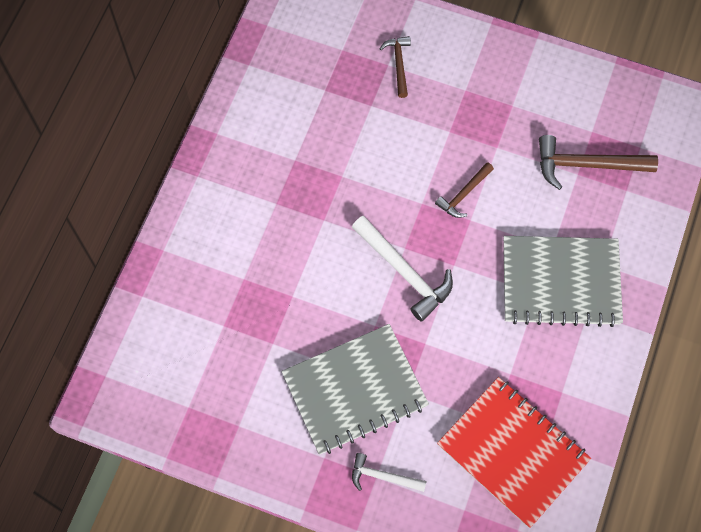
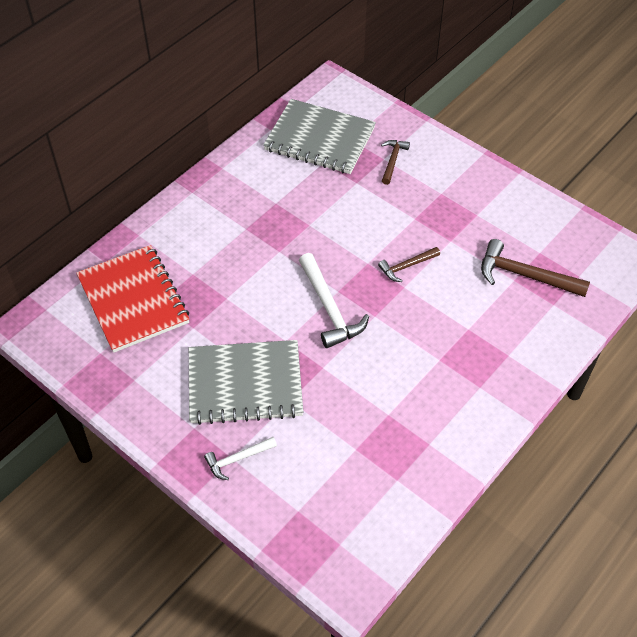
camera: 20 degrees right, 15 degrees down
(383, 476) = (237, 459): white hammer -> white hammer turned 60 degrees counterclockwise
(512, 452) = (363, 478): red notebook -> red notebook (133, 300)
(560, 282) = (464, 357): grey notebook -> grey notebook (319, 139)

